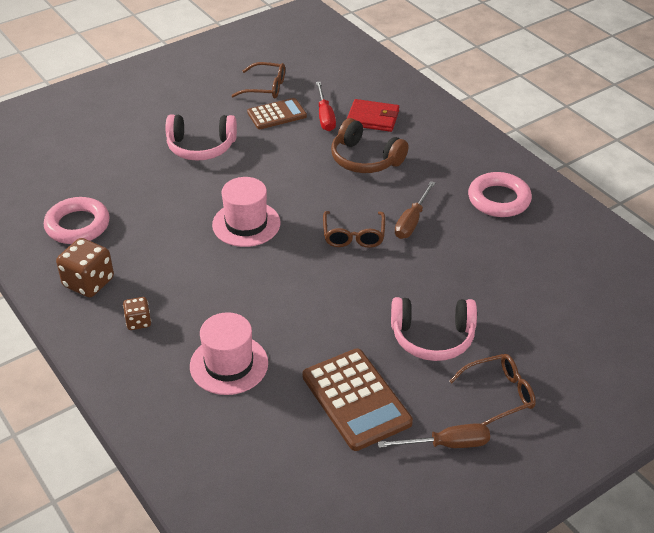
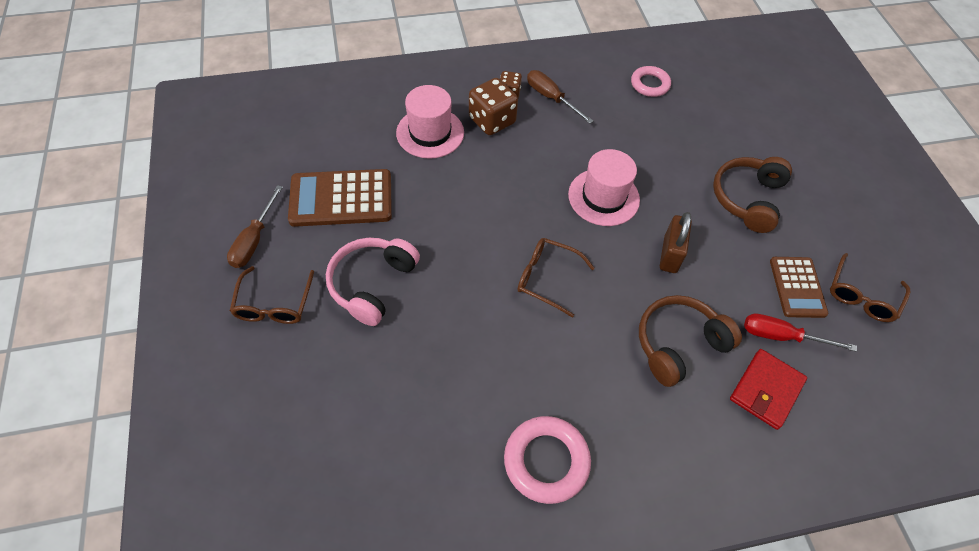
camera: 110 degrees right, 15 degrees up
(77, 225) = (650, 84): pink ring -> pink ring, size x0.67
(88, 282) = (571, 76): brown dice -> brown dice (492, 121)
(201, 147) = (748, 199): pink headphones -> brown headphones
(285, 177) = (670, 254): none -> brown padlock
(412, 221) = (546, 343): brown screwdriver -> brown screwdriver (551, 98)

